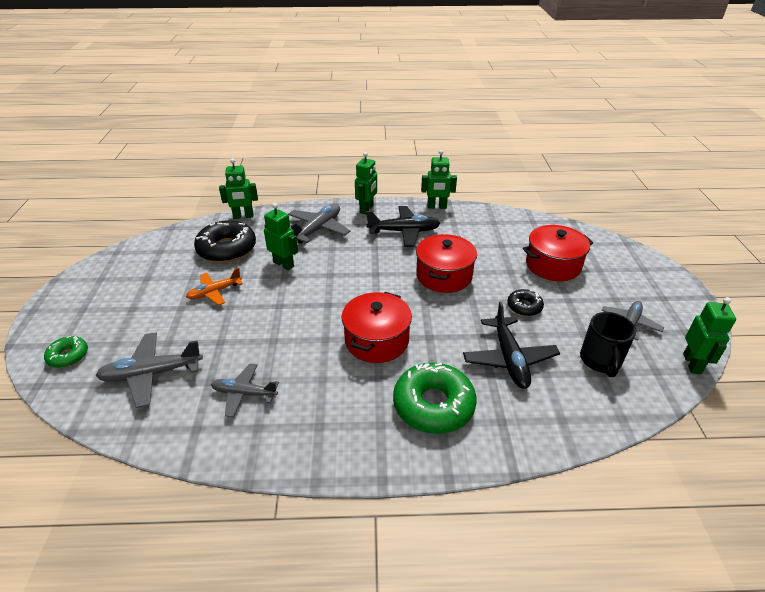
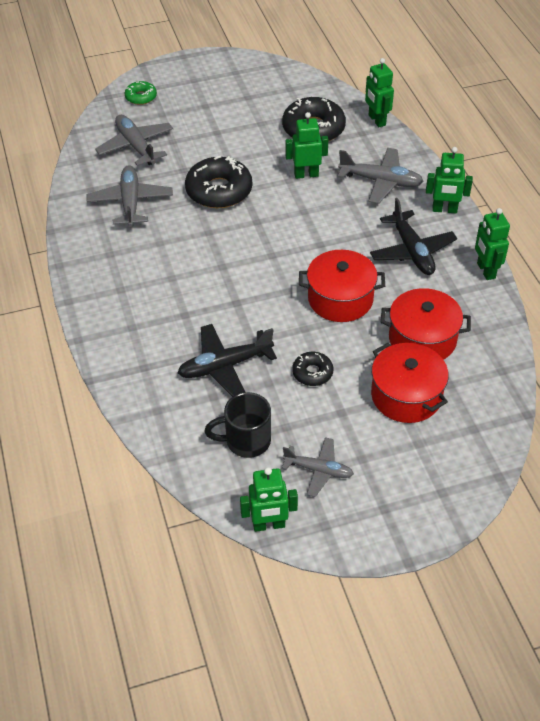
camera: 75 degrees right, 10 degrees up
(214, 292) = (245, 144): orange plane -> none
(244, 393) = (130, 202): grey plane -> grey plane, size x1.51
(270, 321) = (219, 191): none -> black donut
(284, 264) = (306, 174): green robot -> green robot turned 120 degrees counterclockwise
(376, 340) = (218, 266): red pot -> red pot (422, 339)
(433, 405) = (150, 319): green donut -> none

